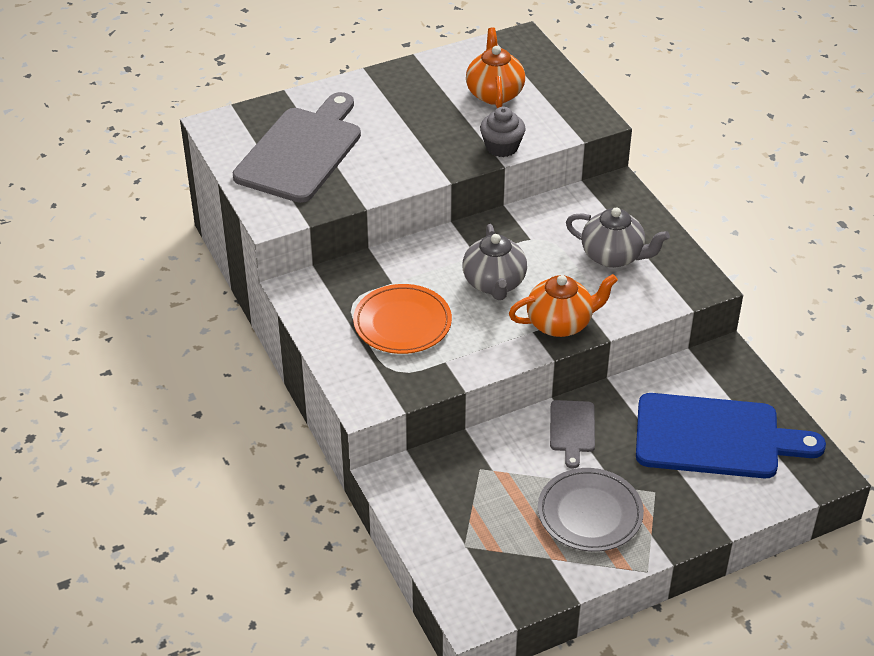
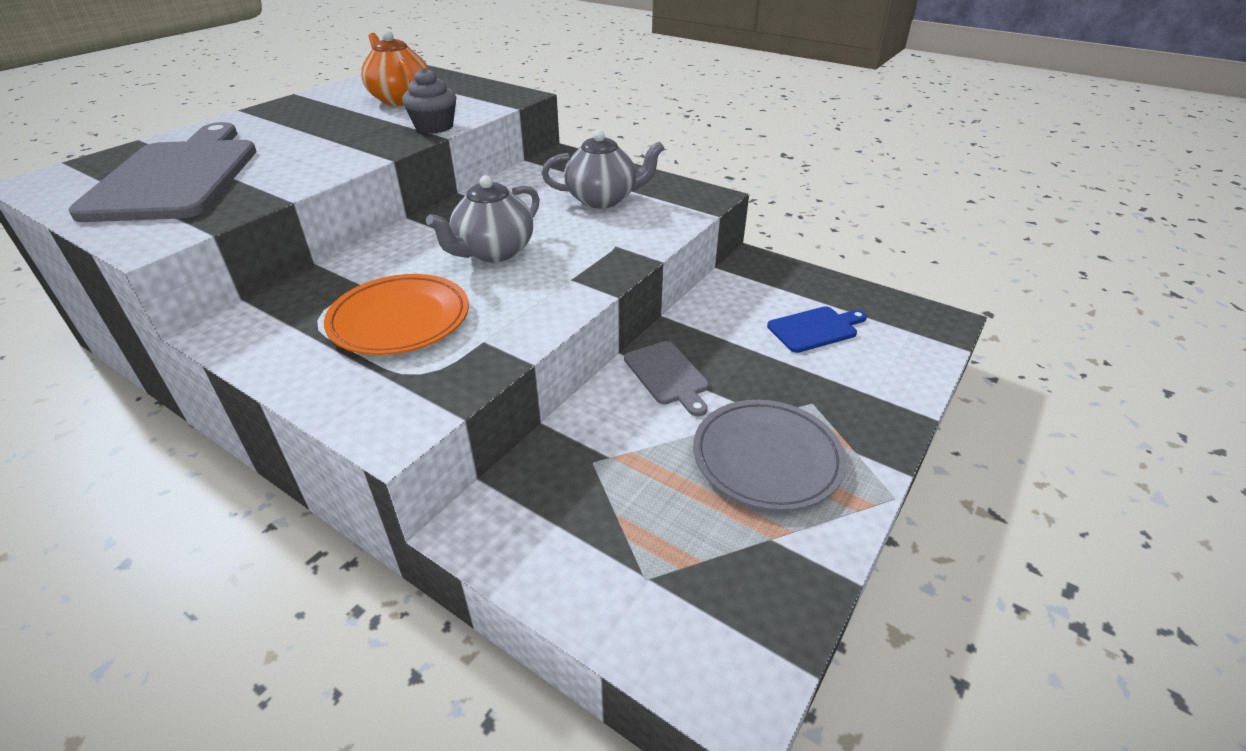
camera: 30 degrees left, 5 degrees down
(494, 283) = (493, 252): grey teapot -> grey teapot turned 75 degrees clockwise
(560, 323) = (596, 263): orange teapot -> none
(715, 437) = (815, 329): blue cutting board -> blue cutting board, size x0.47

